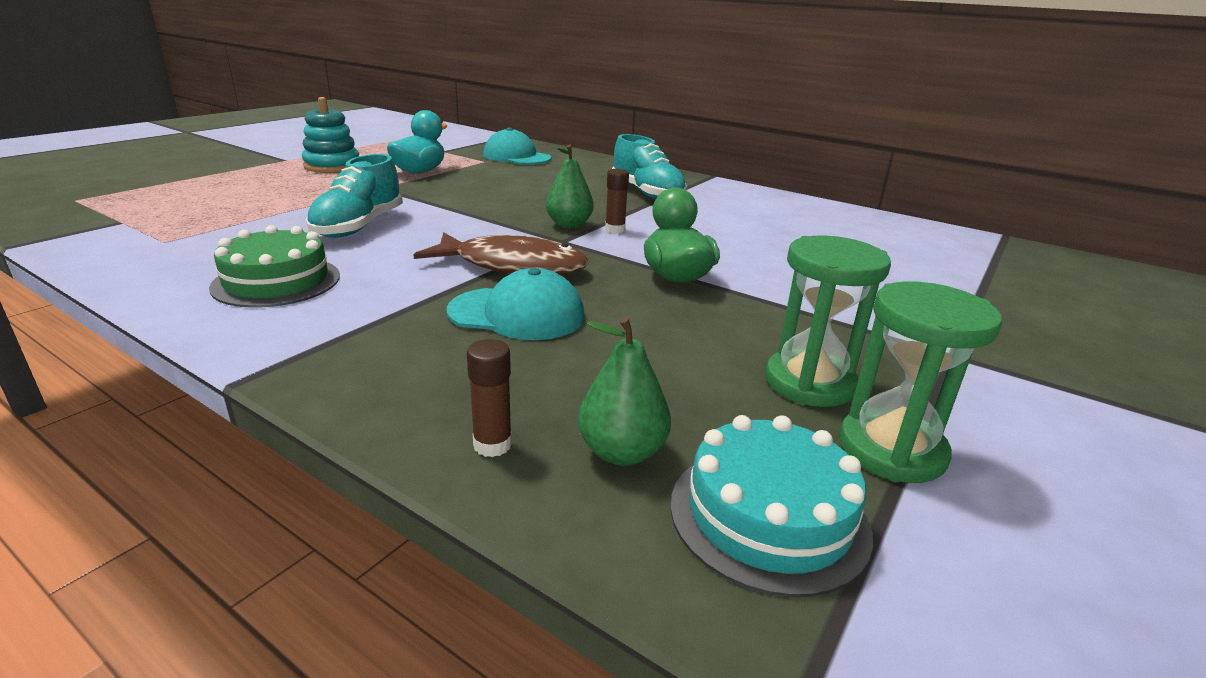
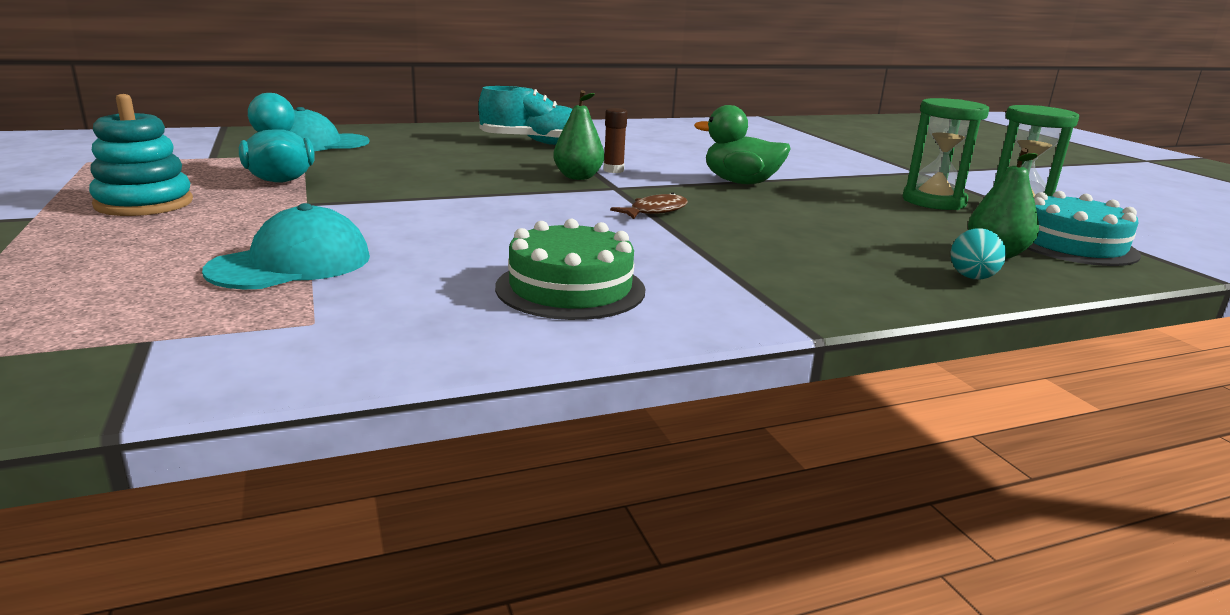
camera: 55 degrees left, 5 degrees down
(358, 226) = (443, 234): turquoise shoe -> none
(492, 445) = (972, 278): brown glue stick -> turquoise egg
(512, 266) = (655, 211): brown fish -> brown fish, size x0.50
(517, 314) = (763, 231): turquoise cap -> turquoise cap (291, 264)

